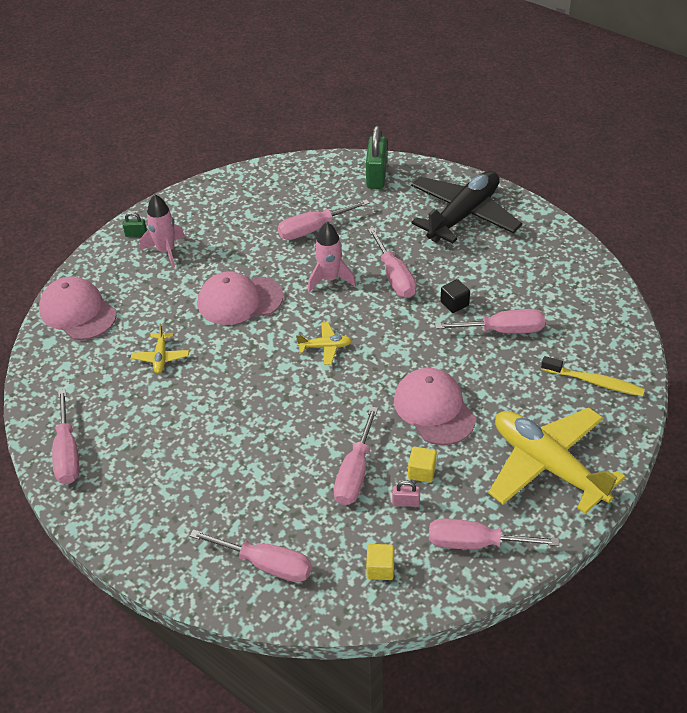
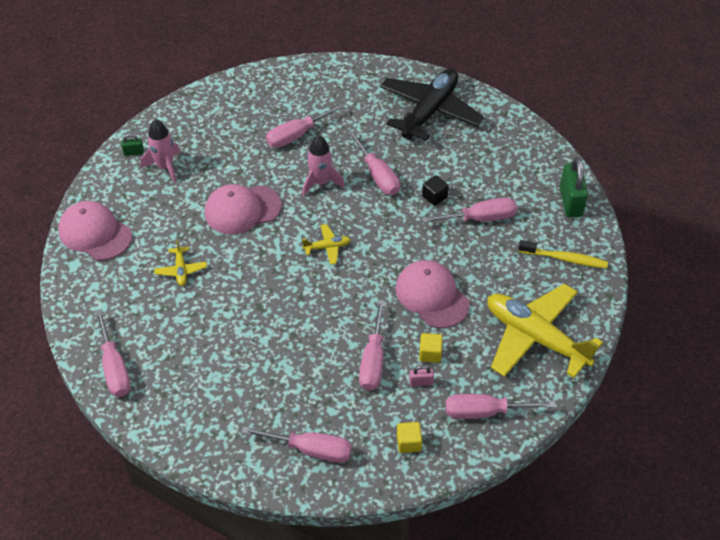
camera: 10 degrees left, 5 degrees up
(376, 176) = (345, 78): green padlock -> green padlock (570, 202)

